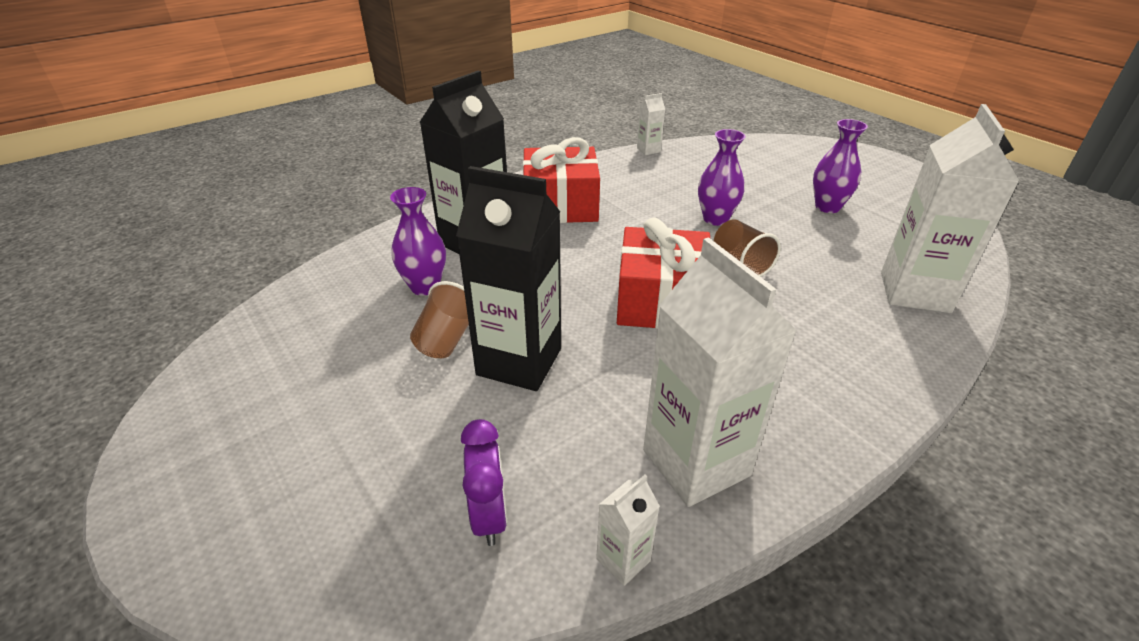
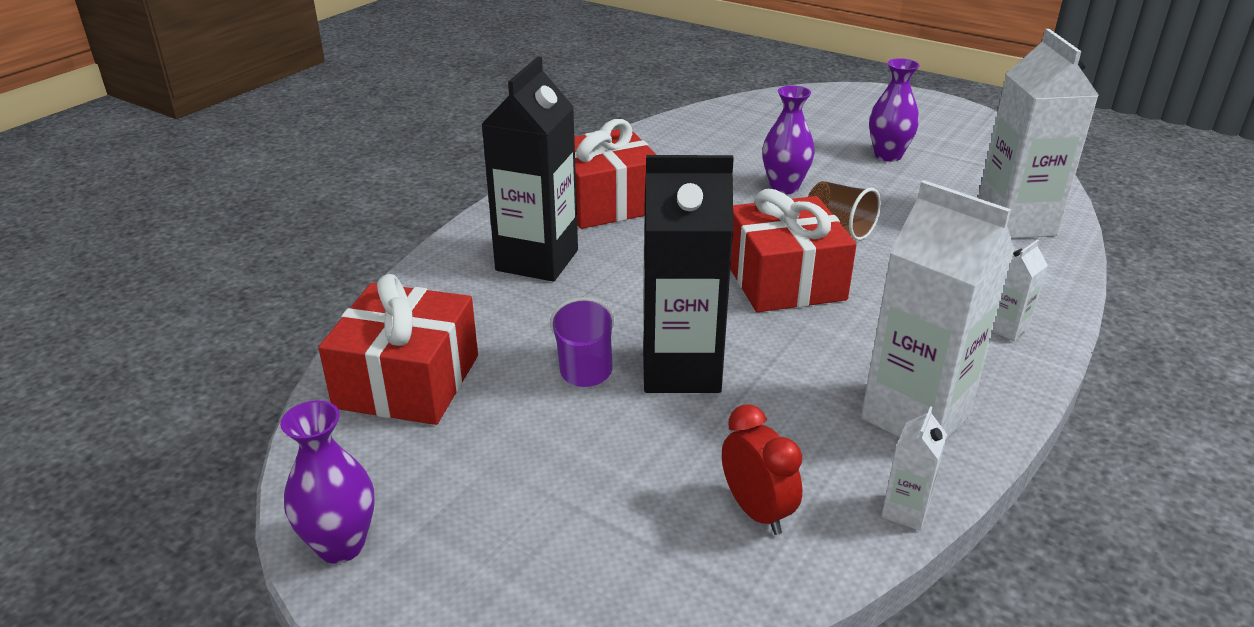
camera: 20 degrees left, 5 degrees down
(312, 320) = (407, 381): none -> red gift
(425, 286) = (515, 318): purple vase -> purple vase (341, 545)
(446, 339) = (584, 366): brown cup -> purple cup
(489, 515) = (757, 511): purple clock -> red clock
(648, 150) = (661, 124): white carton -> white carton (1007, 328)

